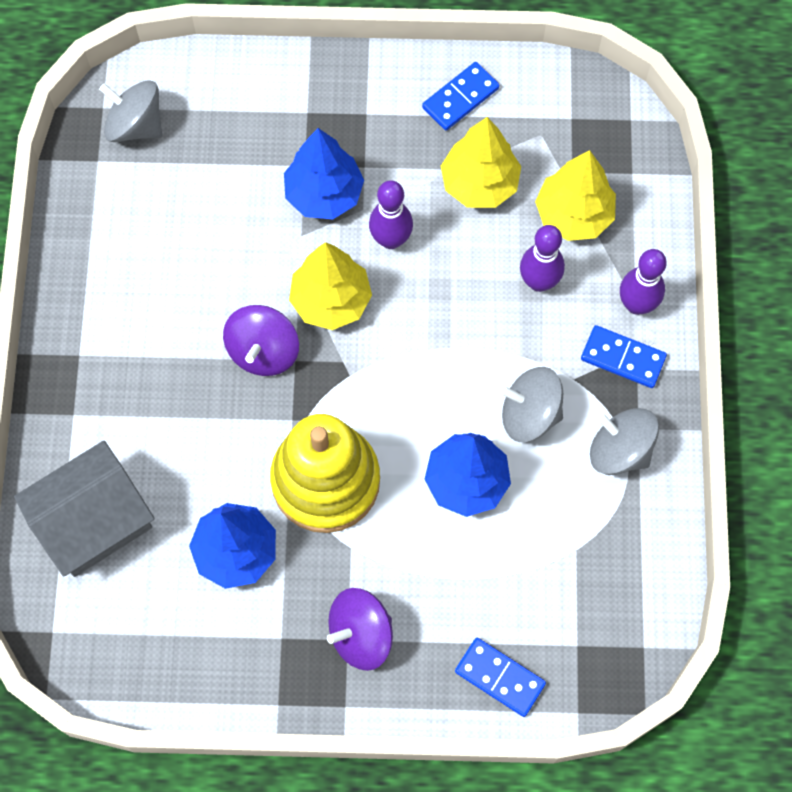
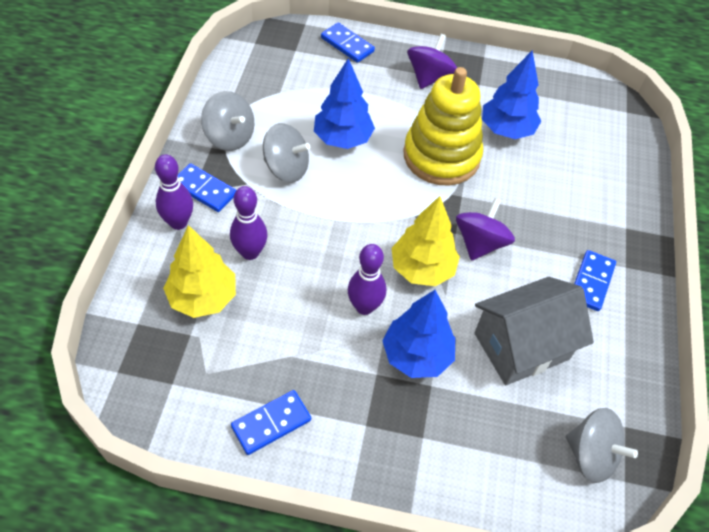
camera: 175 degrees left, 15 degrees down
(94, 522) = (604, 161): grey house -> grey house (521, 346)
(124, 324) = (591, 282): none -> blue domino
(361, 634) = (429, 77): purple spinning top -> purple spinning top turned 45 degrees counterclockwise
(479, 184) = (276, 339): yellow tree -> none

